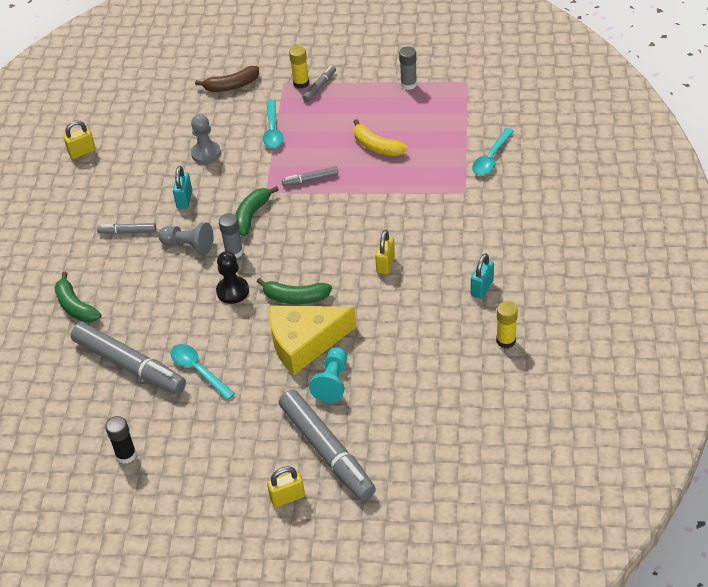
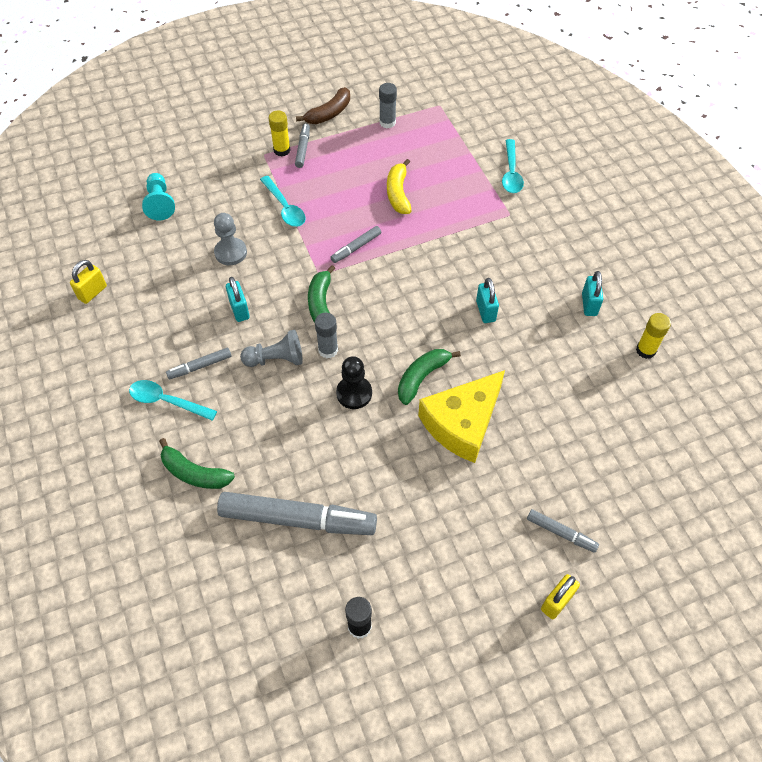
camera: 30 degrees left, 10 degrees up
(198, 370) = (374, 496): turquoise spoon -> turquoise spoon (167, 401)
(232, 86) = (212, 172): brown banana -> brown banana (329, 113)
(295, 297) = (422, 377): green banana -> green banana turned 150 degrees clockwise
(327, 451) = (561, 533): grey marker -> grey marker, size x0.47
(332, 382) = (517, 455): turquoise pawn -> turquoise pawn (160, 203)
(377, 146) = (398, 193): yellow banana -> yellow banana turned 75 degrees clockwise
(385, 264) = (485, 311): yellow padlock -> turquoise padlock

